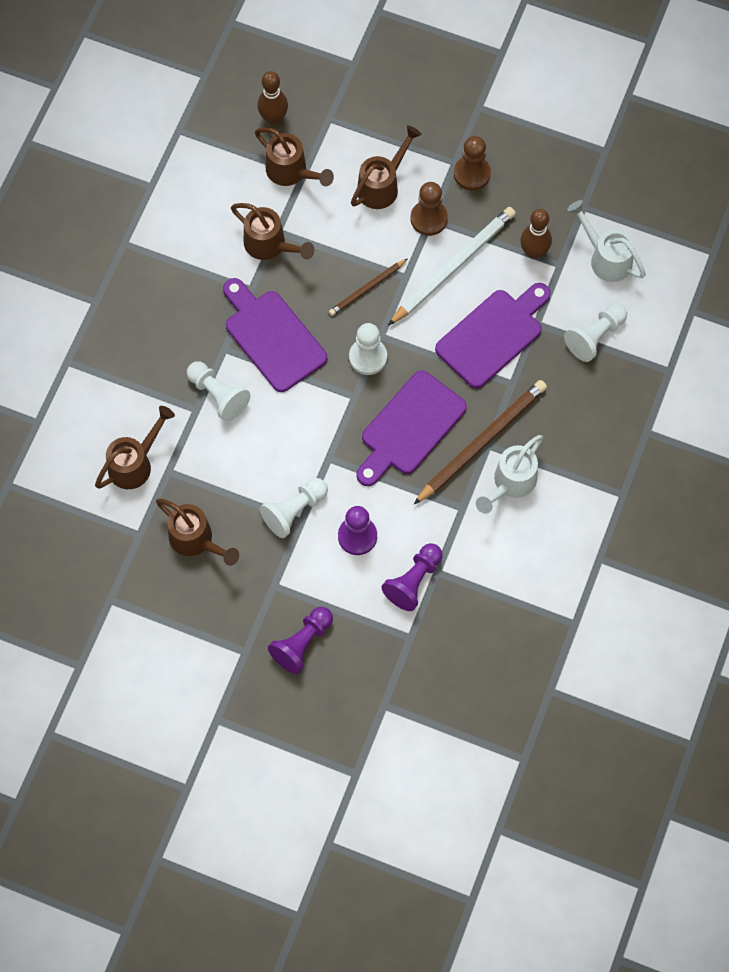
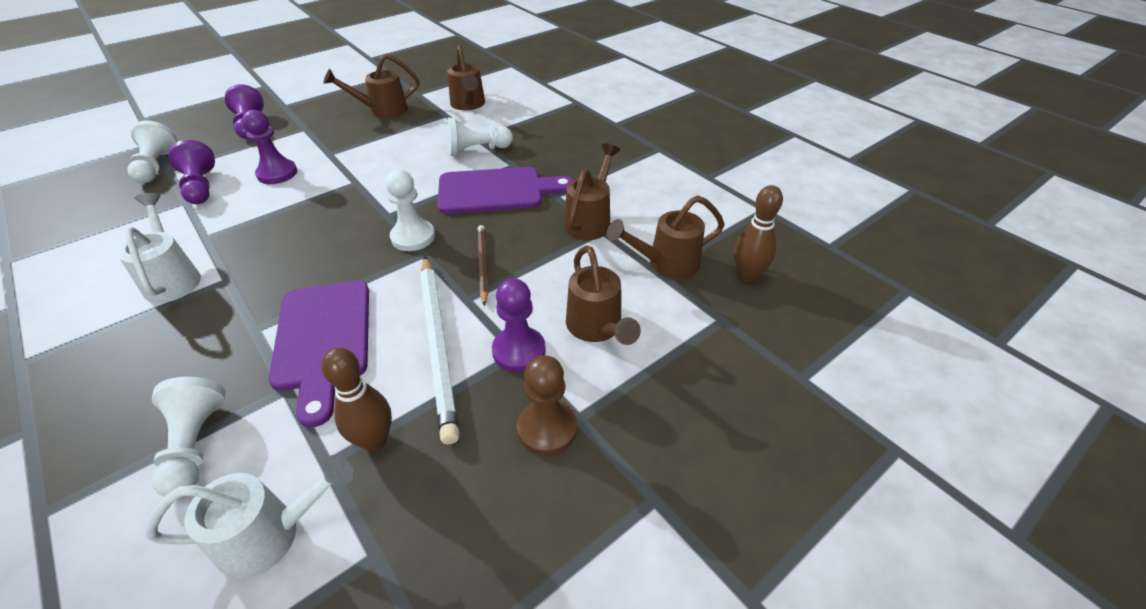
camera: 120 degrees right, 25 degrees down
(270, 245) = (590, 220): brown watering can -> brown watering can turned 135 degrees clockwise
(294, 511) = (341, 153): white pawn -> white pawn (156, 166)
(409, 427) = (316, 235): purple cutting board -> none
(429, 219) = (519, 351): brown pawn -> purple pawn
(482, 442) = (236, 276): brown pencil -> none

